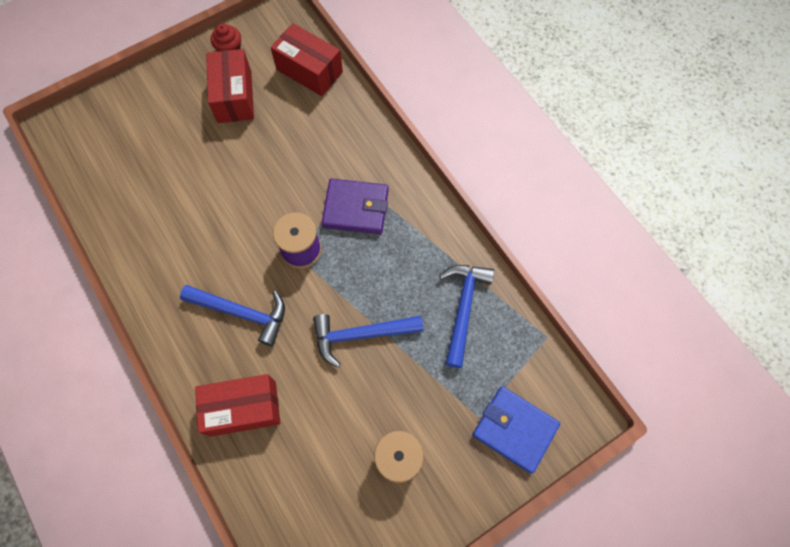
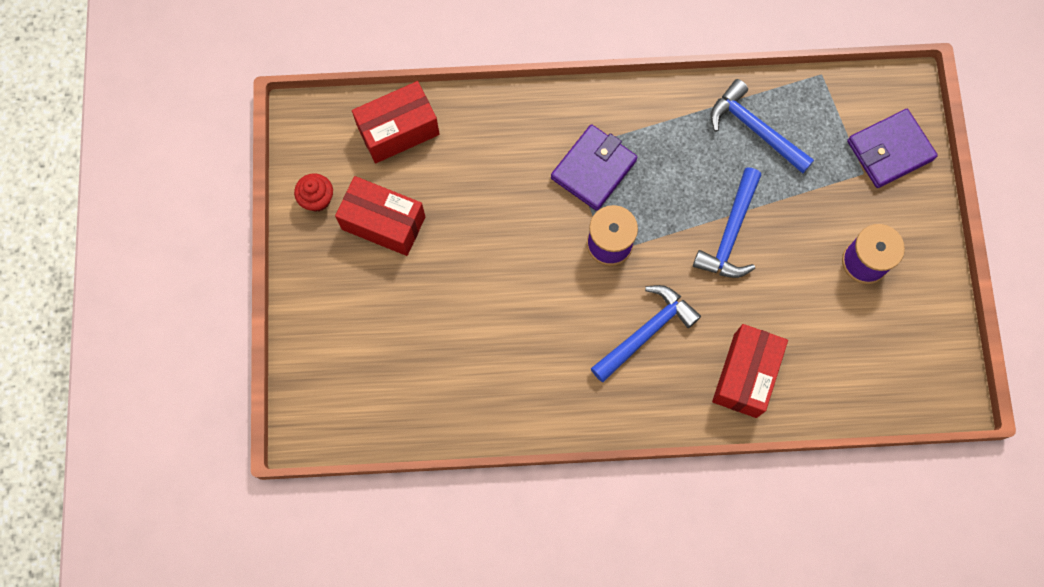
camera: 60 degrees left, 5 degrees up
(514, 429) = (890, 150): blue wallet -> purple wallet

